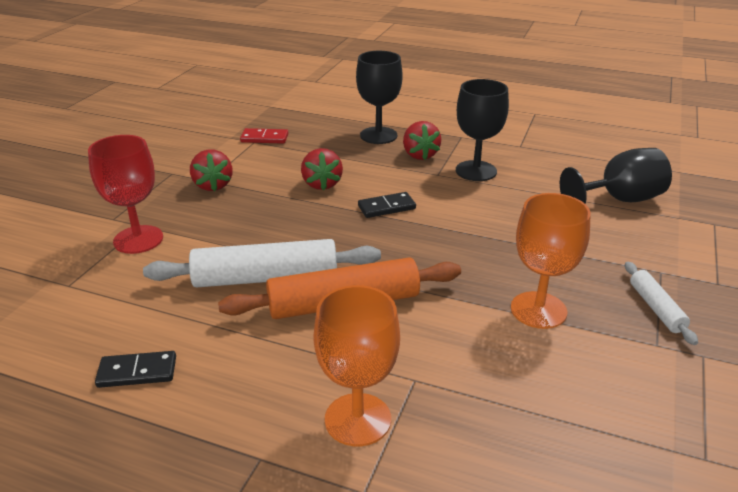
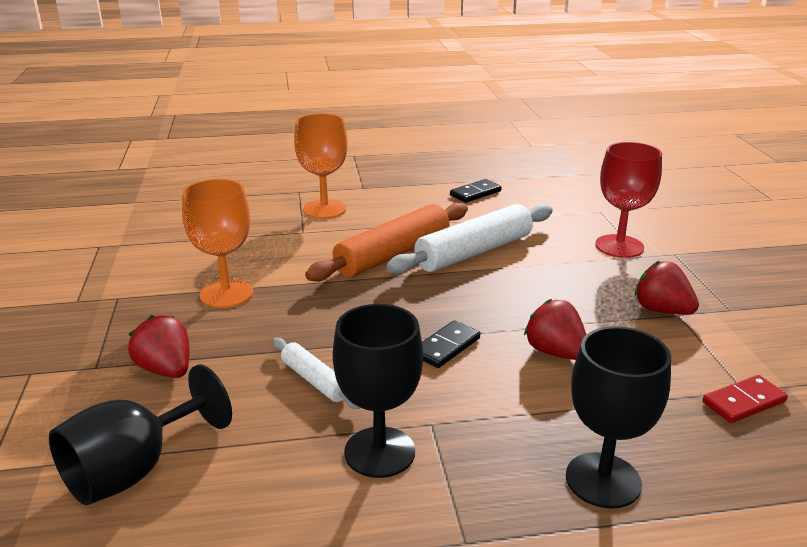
camera: 150 degrees right, 5 degrees down
(420, 155) = (491, 456): red strawberry -> red strawberry (166, 370)
(656, 308) = (111, 326): white rolling pin -> white rolling pin (315, 380)

